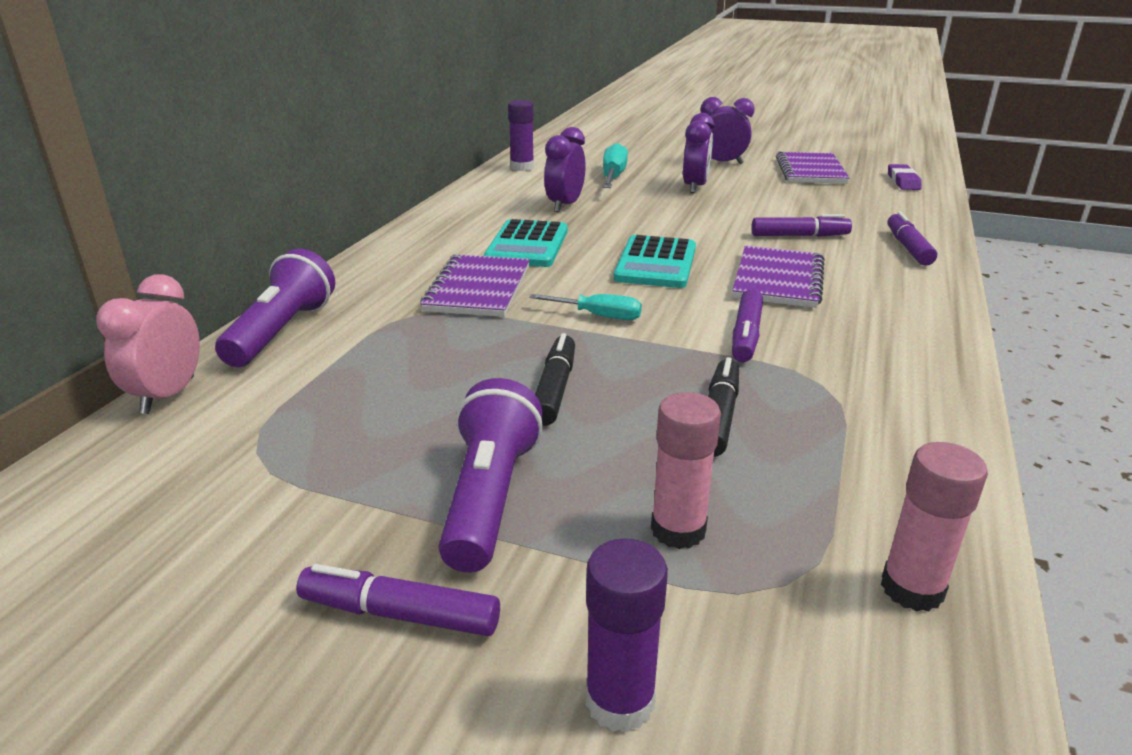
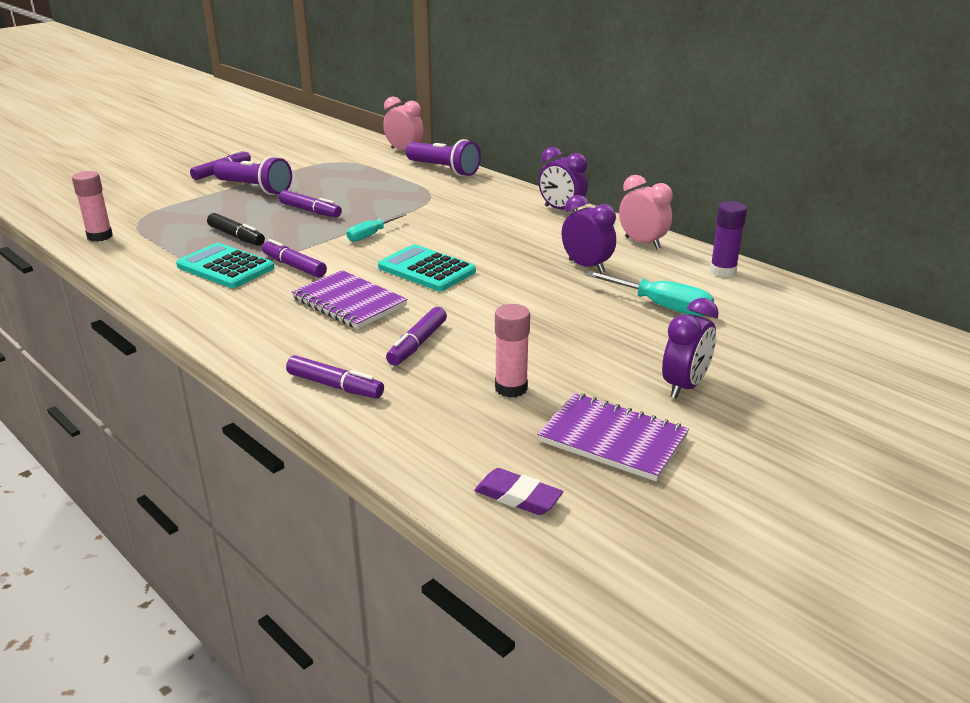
camera: 115 degrees right, 0 degrees up
(478, 289) = (447, 213): purple notebook -> none
(486, 194) = (642, 243): none -> pink clock
(527, 245) = (506, 237): turquoise calculator -> turquoise calculator (225, 267)
(554, 389) = (310, 211): black marker -> purple marker
(620, 701) = (146, 189): purple glue stick -> none
(678, 530) = (188, 211): pink glue stick -> pink glue stick (511, 388)
(695, 187) = (597, 339): purple clock -> purple clock (561, 210)

